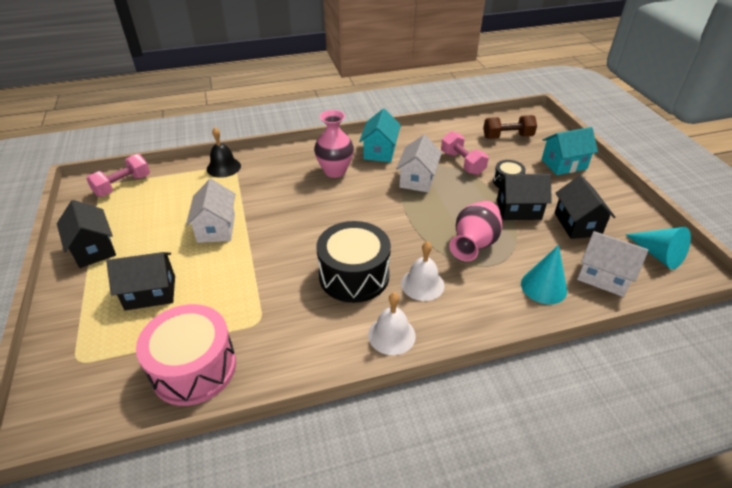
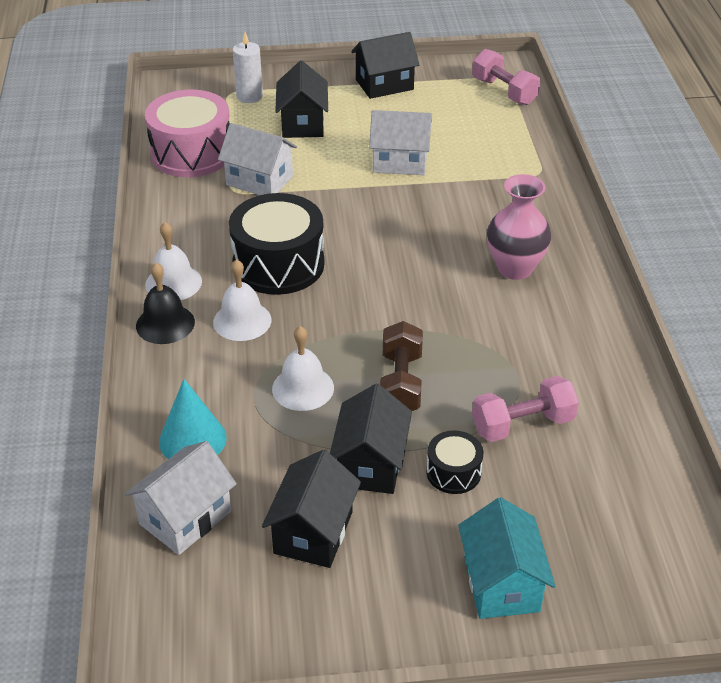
camera: 100 degrees right, 0 degrees up
(90, 342) = (249, 96): none -> white candle
(223, 167) = (537, 165): black bell -> black bell (165, 324)
(380, 151) = (570, 324): turquoise house -> none
(417, 179) = (478, 357): white house -> white house (259, 181)
(474, 244) = (303, 388): pink vase -> white bell
(507, 137) = (616, 520): brown dumbbell -> brown dumbbell (401, 383)
(577, 224) = (313, 532): black house -> black house turned 75 degrees counterclockwise
(658, 255) = (205, 617): turquoise cone -> none

